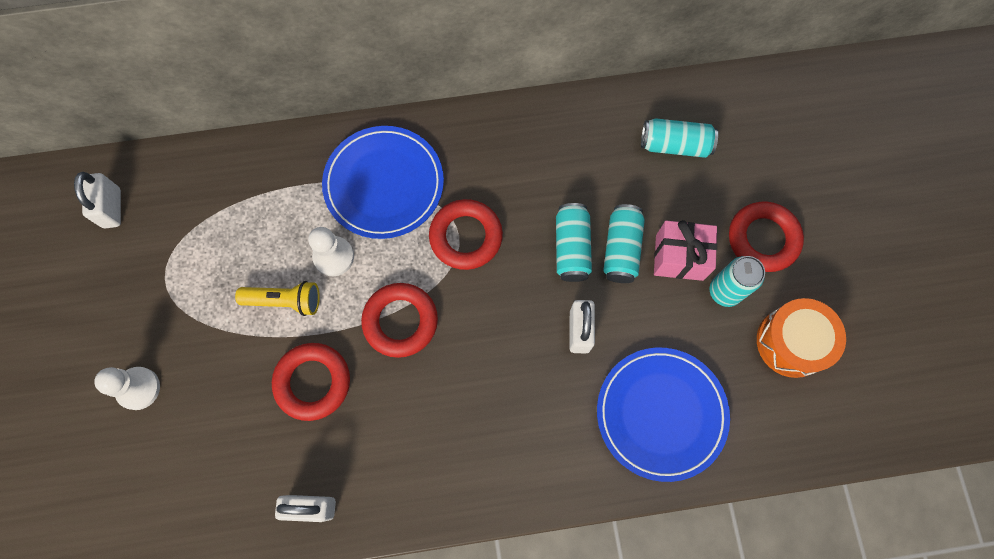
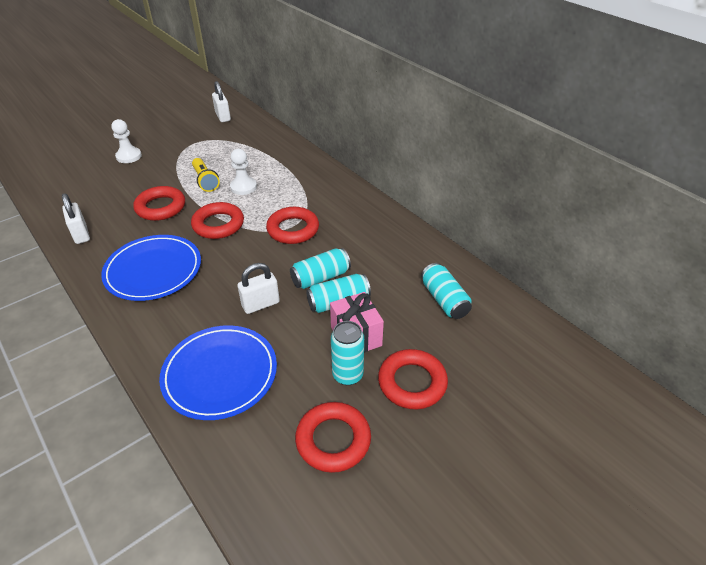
camera: 60 degrees right, 30 degrees down
(112, 208) = (223, 117): white padlock -> white padlock turned 75 degrees counterclockwise
(384, 184) = (302, 187): blue plate -> blue plate (153, 270)
(791, 342) = (333, 440): orange drum -> red ring

